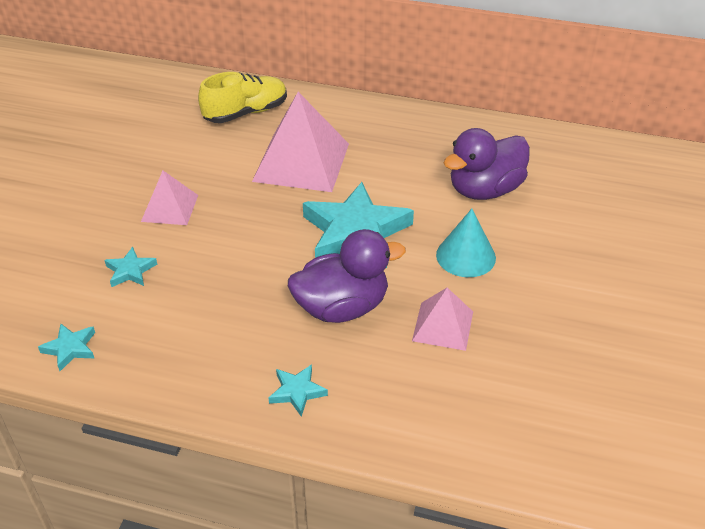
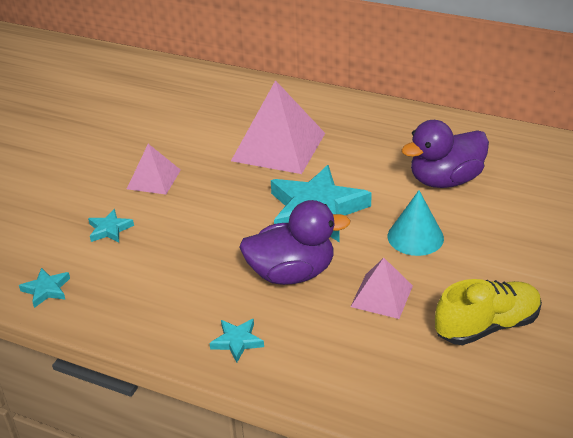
camera: 10 degrees right, 5 degrees down
(246, 113) = (236, 102): yellow shoe -> yellow shoe (487, 326)

